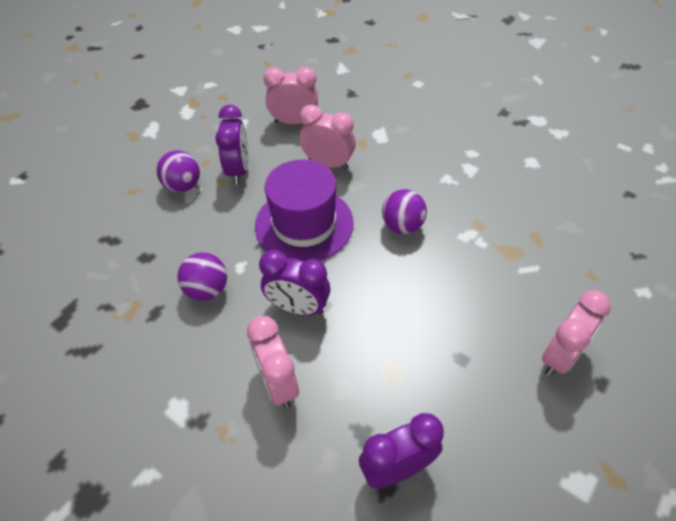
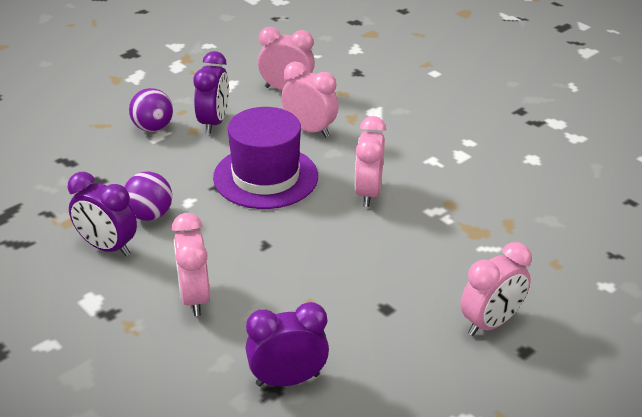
camera: 10 degrees right, 15 degrees down
(298, 307) = (235, 243): purple clock -> purple clock (107, 247)
(402, 226) = (368, 193): purple ball -> pink clock

